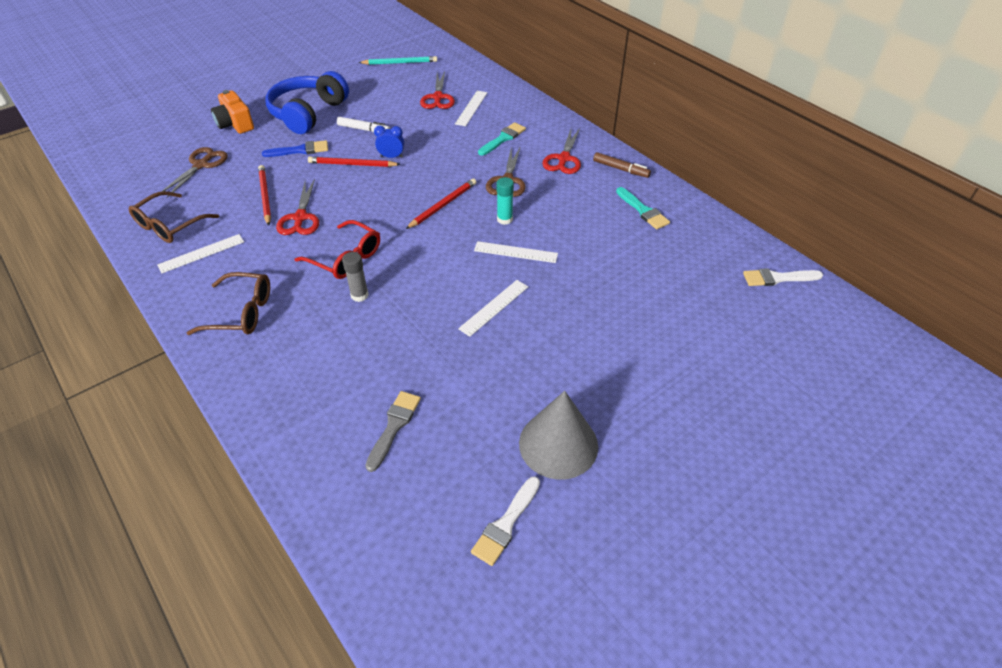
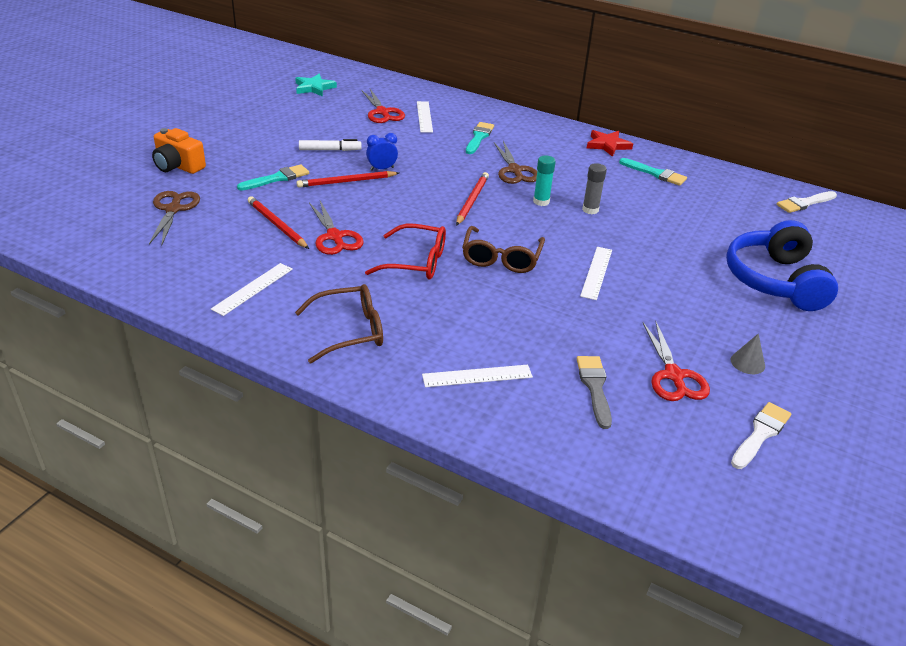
camera: 25 degrees left, 10 degrees down
(170, 225) = (190, 271): brown glasses -> brown glasses (501, 258)
(300, 150) = (277, 178): blue brush -> turquoise brush
(308, 113) = (254, 144): blue headphones -> blue headphones (775, 281)
(359, 295) = (460, 290): grey glue stick -> grey glue stick (590, 210)
(400, 63) = (314, 88): turquoise pencil -> turquoise star
(506, 524) = (760, 434): white brush -> white brush turned 150 degrees counterclockwise
(515, 252) = (575, 225): white ruler -> white ruler (477, 376)
(558, 444) = (747, 363): grey cone -> grey cone, size x0.43
(564, 159) = (550, 145): red scissors -> red scissors (673, 375)
(621, 169) = (608, 145): brown marker -> red star

